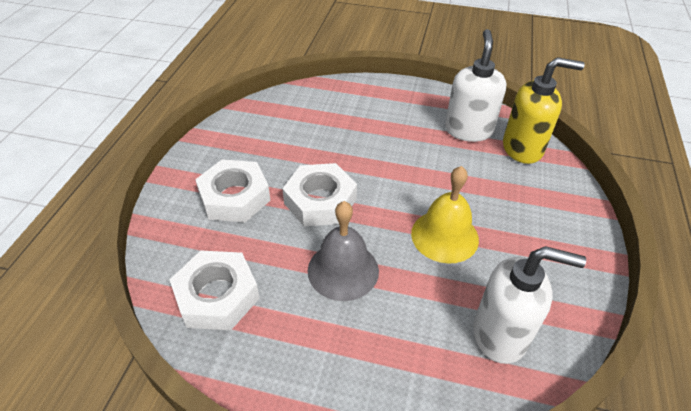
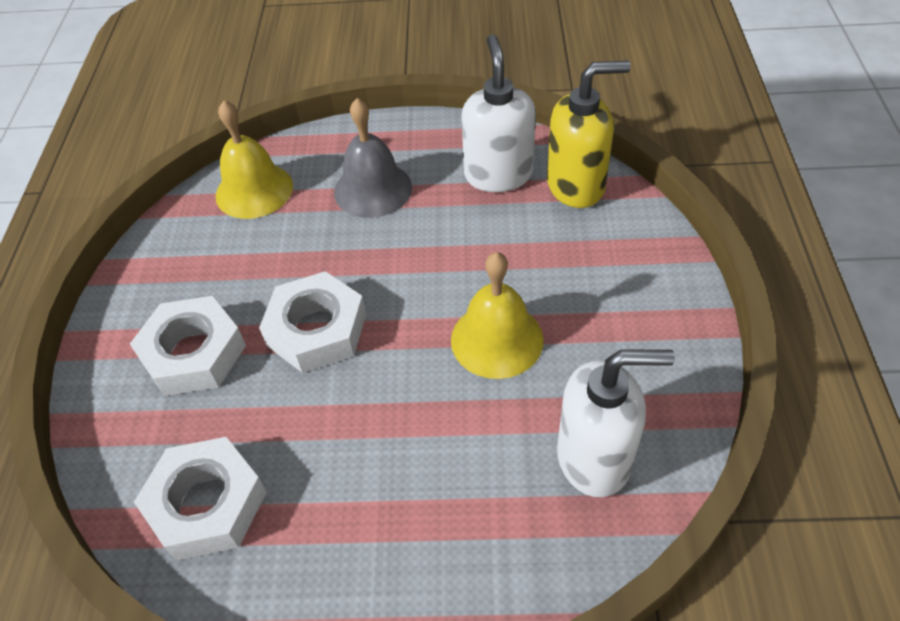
camera: 10 degrees left, 5 degrees up
(300, 106) = (254, 190): none -> yellow bell
(343, 270) = (371, 423): grey bell -> grey bell (373, 189)

